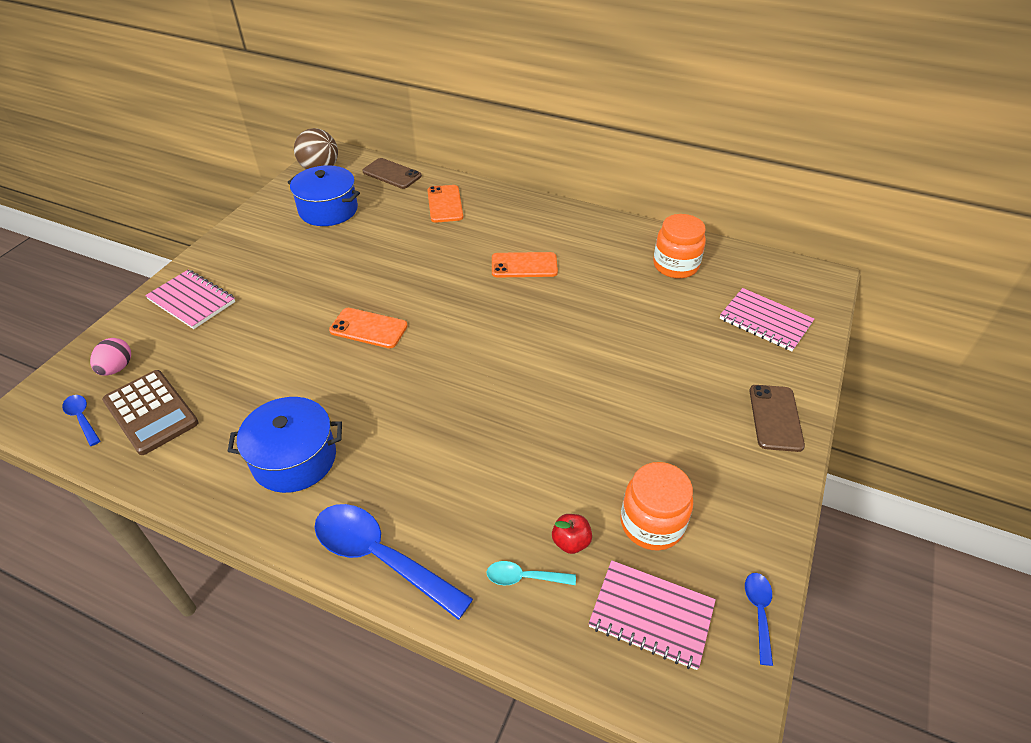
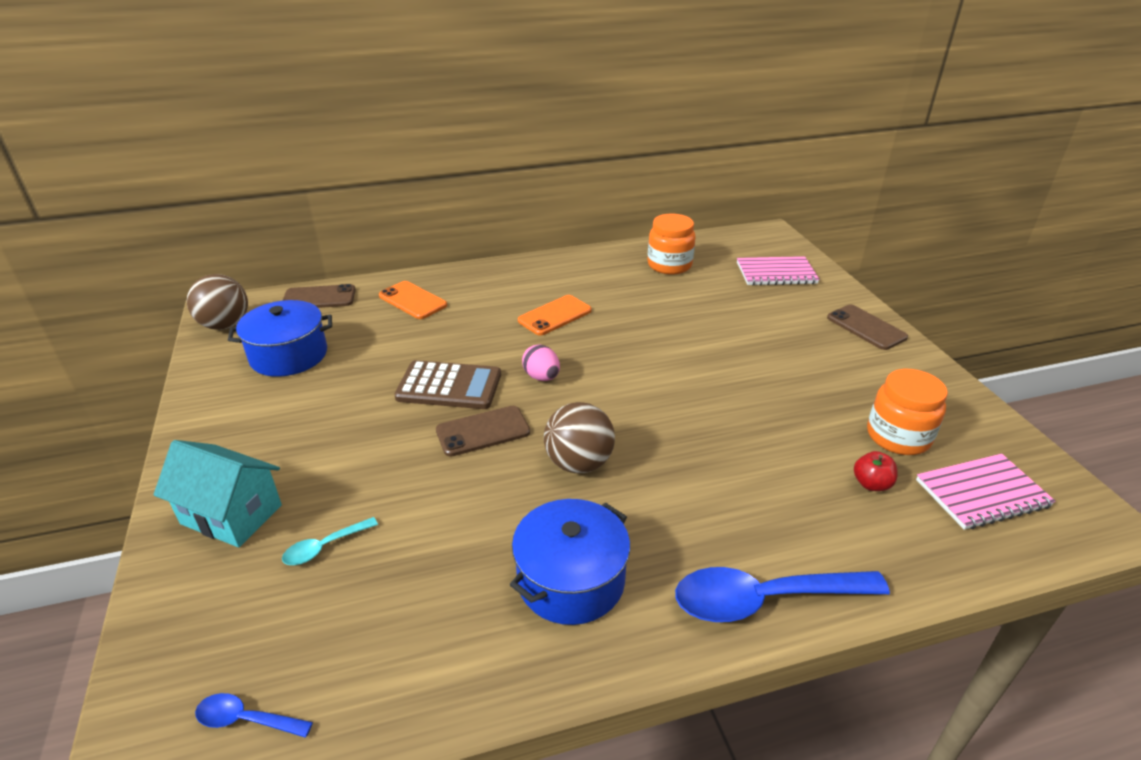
camera: 40 degrees left, 10 degrees down
(117, 368) = (221, 637): pink egg -> pink egg (541, 377)
(151, 412) = (339, 649): brown calculator -> brown calculator (449, 386)
(192, 301) = (231, 514): pink notebook -> turquoise house
(368, 328) = (483, 431): orange phone -> brown phone
(395, 387) = (579, 463): none -> brown ball
(524, 577) = (880, 531): turquoise spoon -> turquoise spoon (324, 547)
(759, 612) = (1025, 446): blue spoon -> none

